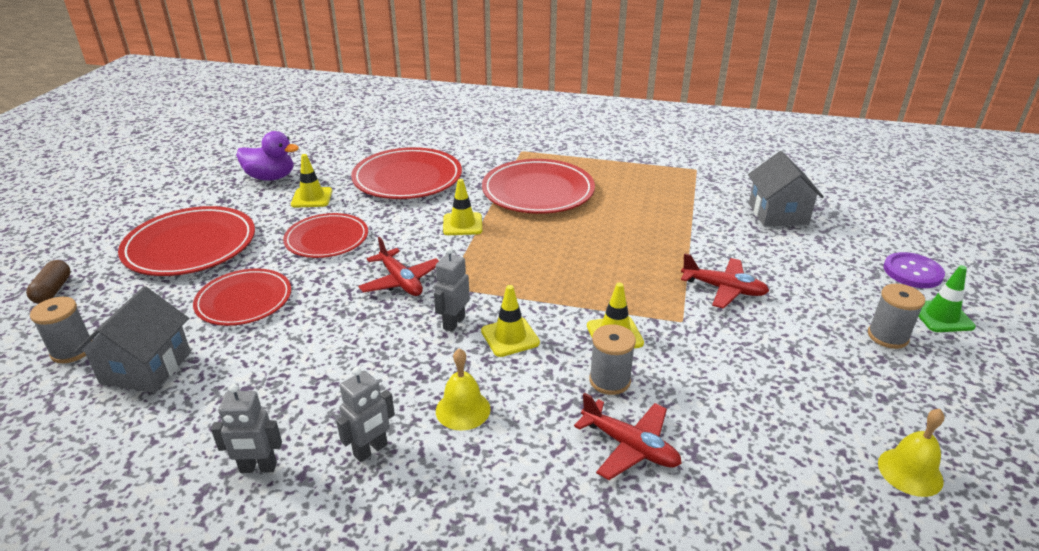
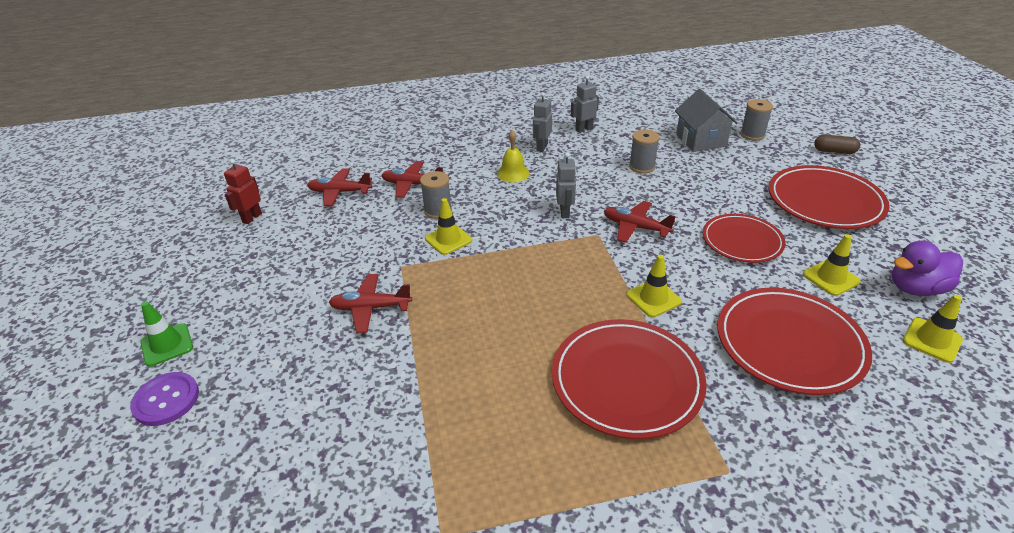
camera: 155 degrees right, 5 degrees up
(53, 291) = (834, 151): brown capsule -> brown capsule turned 45 degrees counterclockwise
(244, 300) = (715, 182): red plate -> none
(510, 337) = (519, 215): yellow traffic cone -> yellow traffic cone (932, 340)
(758, 476) = (340, 192): none -> red plane
(778, 214) = (310, 455): grey house -> none
(887, 336) = (229, 306): grey spool -> grey spool (642, 167)
(910, 472) = (252, 218): yellow bell -> red robot

